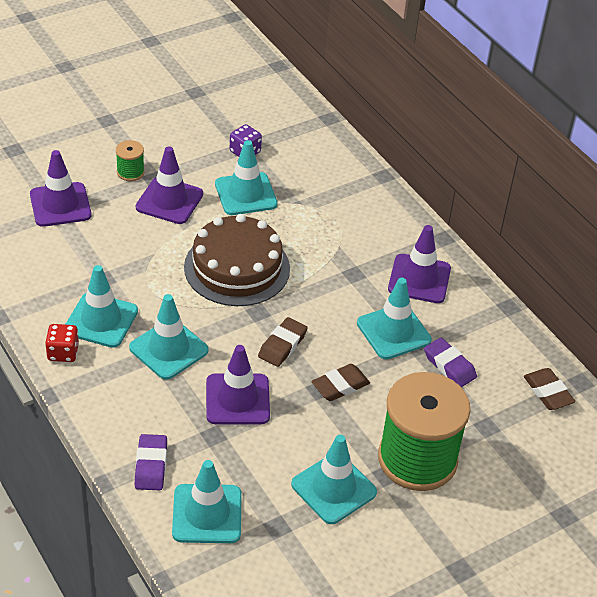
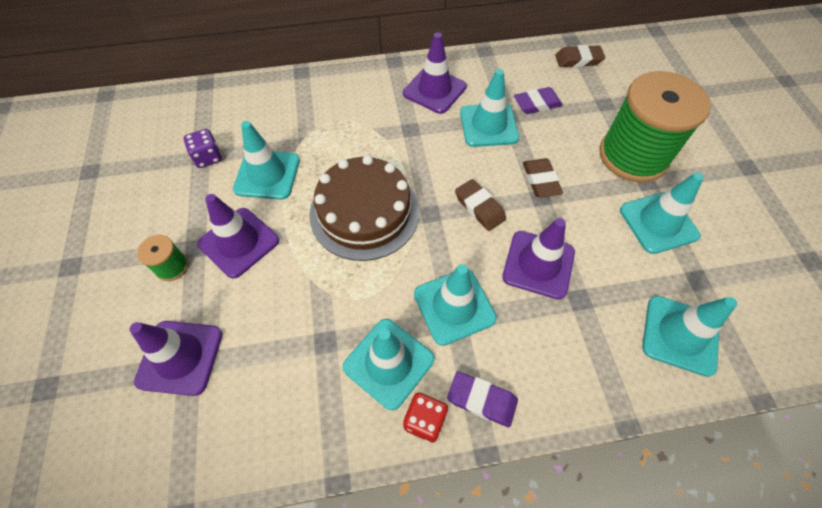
camera: 65 degrees left, 15 degrees up
(151, 465) = (611, 370): purple eraser -> purple eraser (481, 400)

